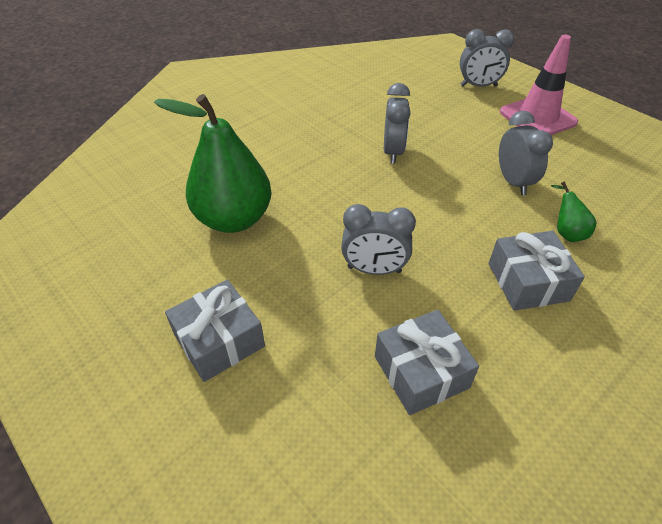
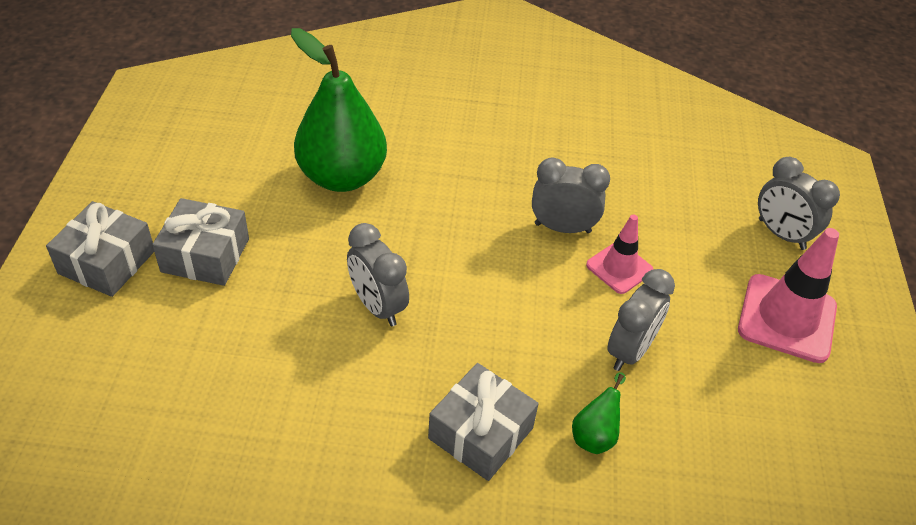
camera: 45 degrees right, 0 degrees up
(393, 152) = (562, 228): grey clock -> grey clock turned 135 degrees counterclockwise
(421, 372) = (289, 403): grey gift -> grey gift (107, 262)
(447, 150) = (619, 268): none -> pink traffic cone

